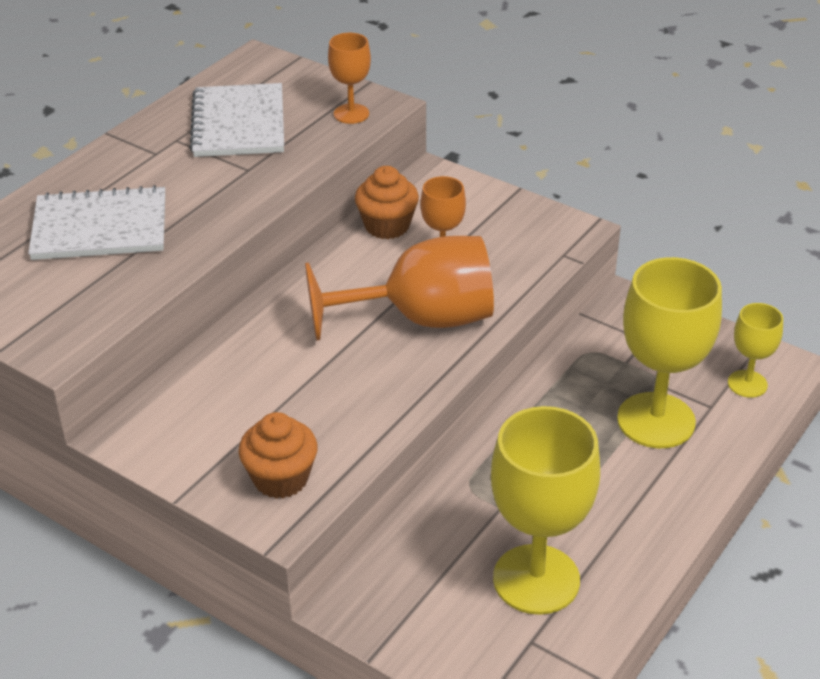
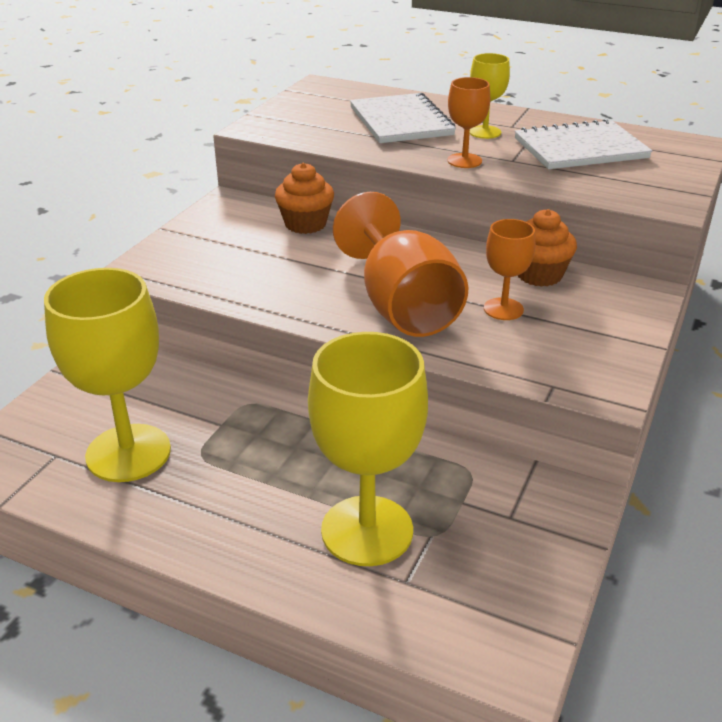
camera: 80 degrees right, 5 degrees down
(281, 478) = (182, 263): orange cupcake -> orange cupcake (305, 224)
(351, 114) = (639, 192): orange goblet -> orange goblet (464, 161)
(747, 384) = (459, 619): yellow goblet -> yellow goblet (485, 132)

